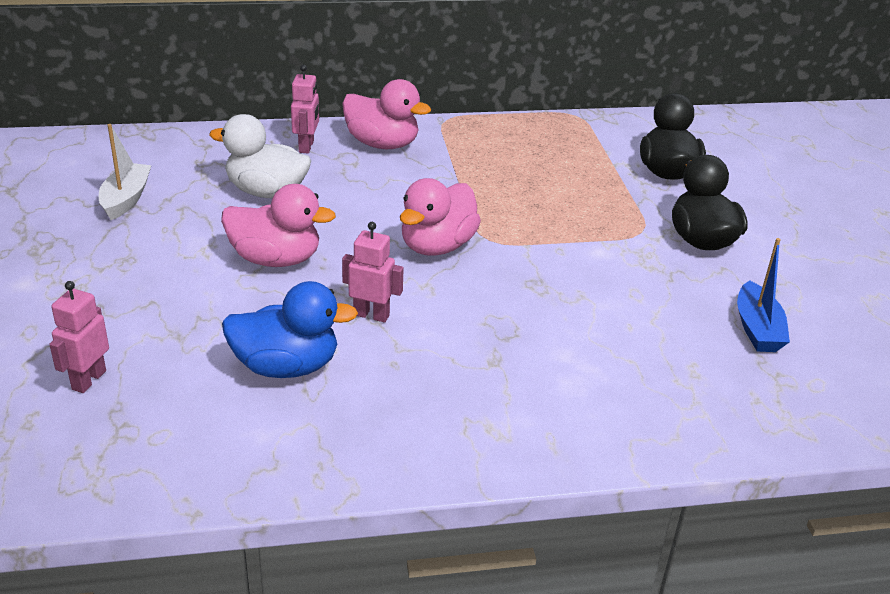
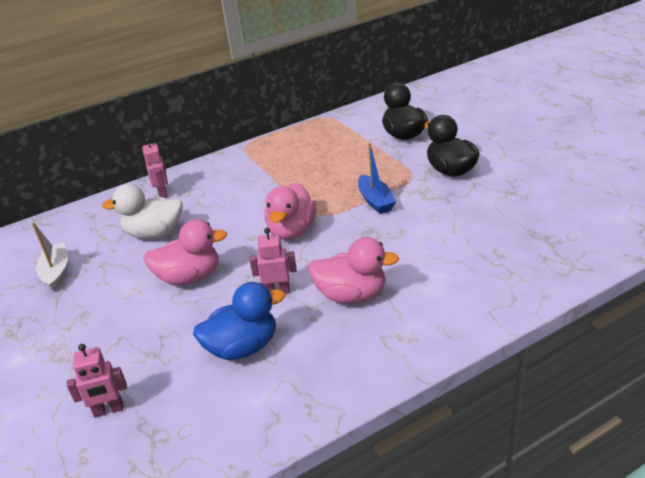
camera: 15 degrees left, 0 degrees up
(88, 380) = (108, 410): pink robot -> pink robot turned 105 degrees counterclockwise
(382, 144) = (213, 175): pink duck -> pink duck (351, 295)
(757, 329) = (517, 214): blue boat -> blue boat (375, 201)

